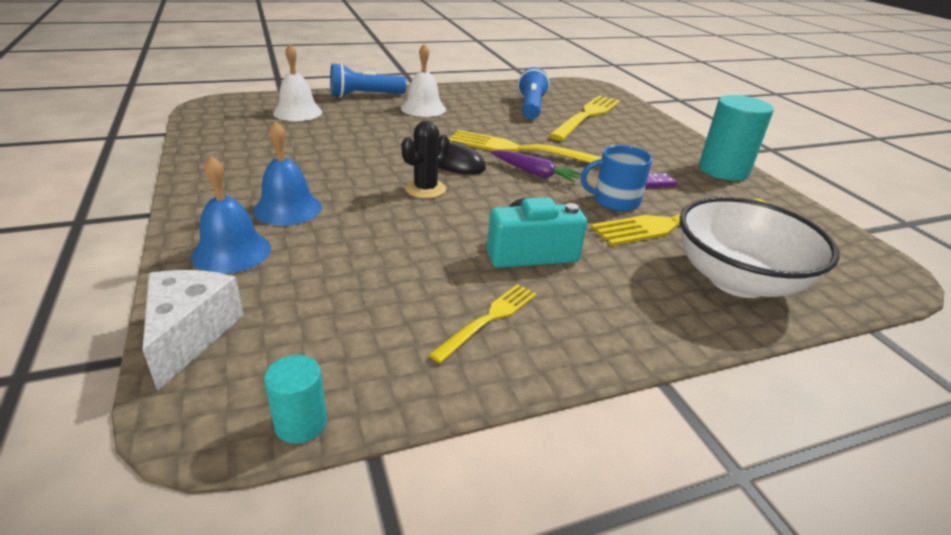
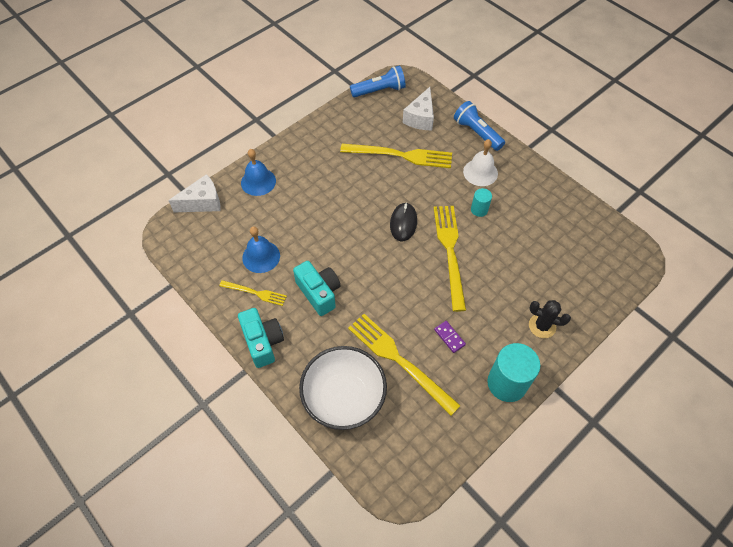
camera: 70 degrees right, 25 degrees up
(287, 208) = (304, 179): blue bell -> blue bell (261, 256)
(297, 112) = (420, 118): white bell -> white cheese
(301, 423) = (174, 258): turquoise cylinder -> turquoise cylinder (479, 210)
(425, 189) = (360, 223): black cactus -> black cactus (542, 326)
(531, 107) = (539, 231): blue flashlight -> blue flashlight (379, 90)
(534, 173) = (418, 268): purple carrot -> none
(587, 116) = (552, 273): yellow fork -> yellow fork (401, 155)
(606, 338) = (263, 342): none -> turquoise camera
(615, 201) = (406, 320): blue mug -> none

